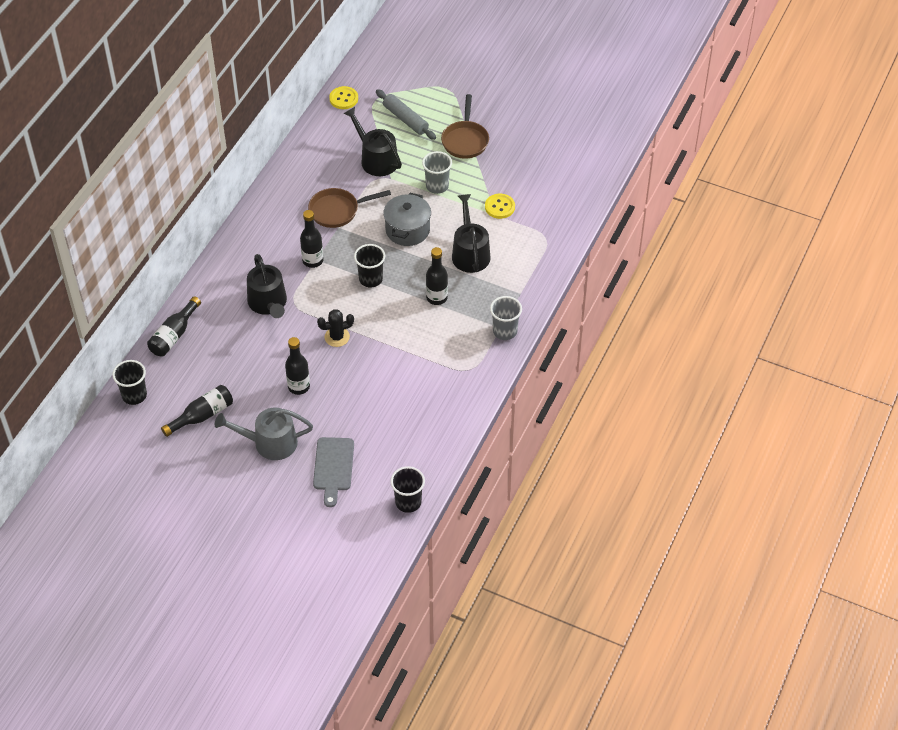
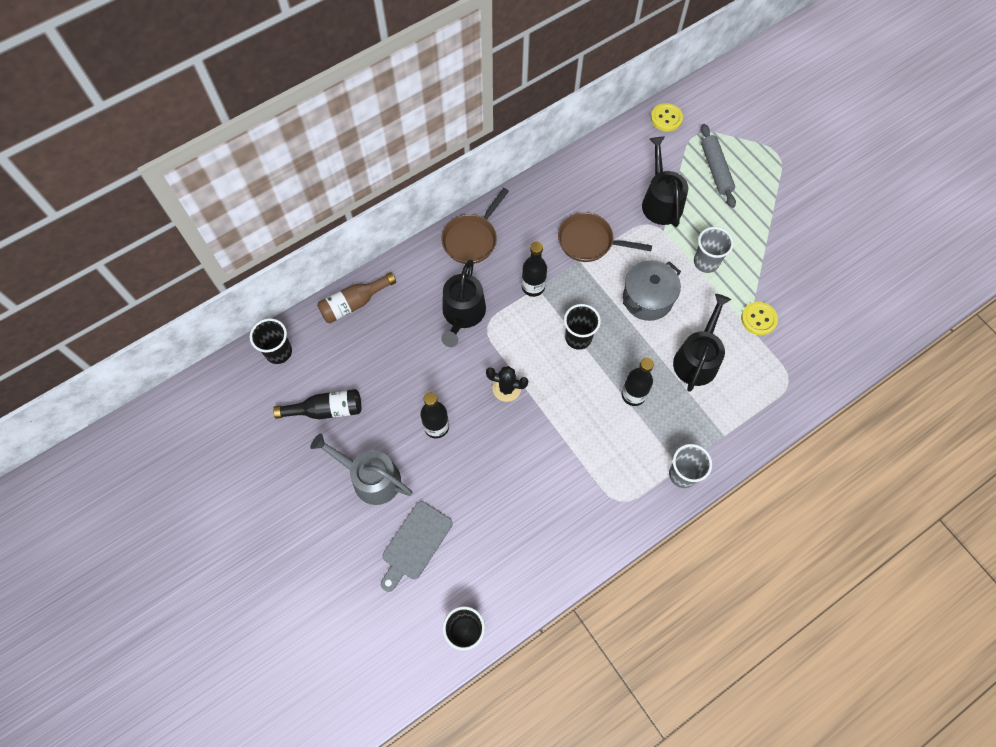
camera: 30 degrees right, 15 degrees up
(174, 335) = (354, 303): black bottle -> brown bottle
(465, 140) = (764, 222): brown pan -> brown pan (472, 239)

